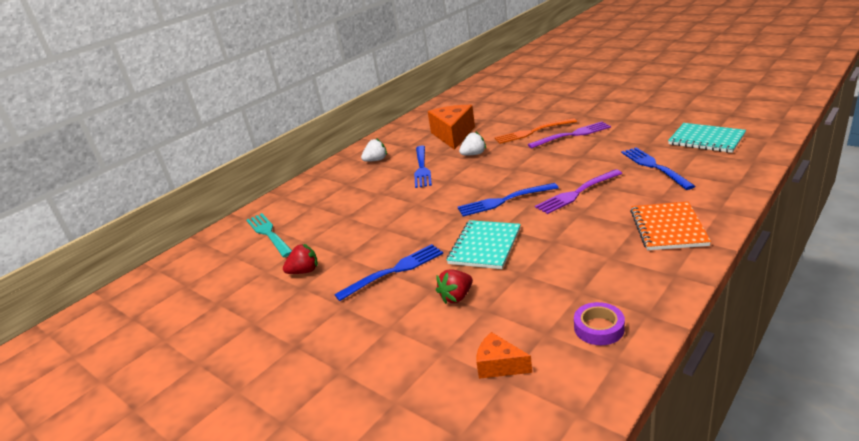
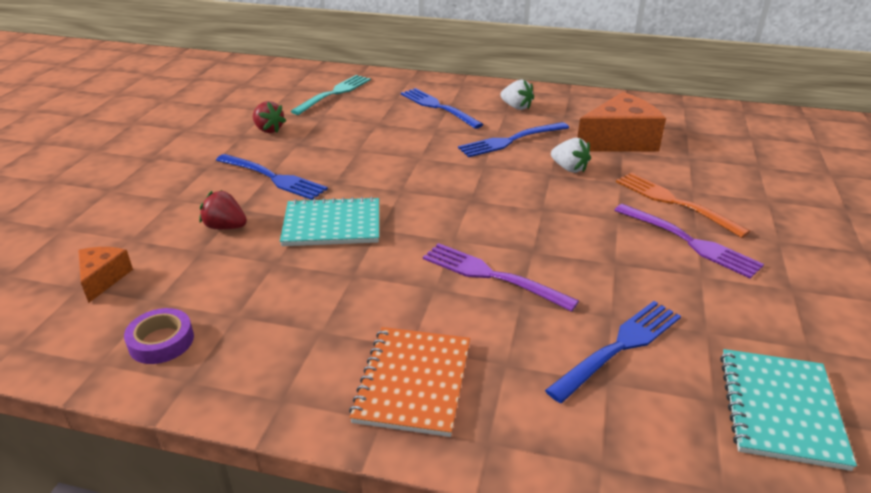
camera: 60 degrees right, 5 degrees up
(504, 200) = (447, 217): blue fork -> blue fork (438, 107)
(668, 228) = (413, 382): orange notebook -> orange notebook turned 60 degrees counterclockwise

